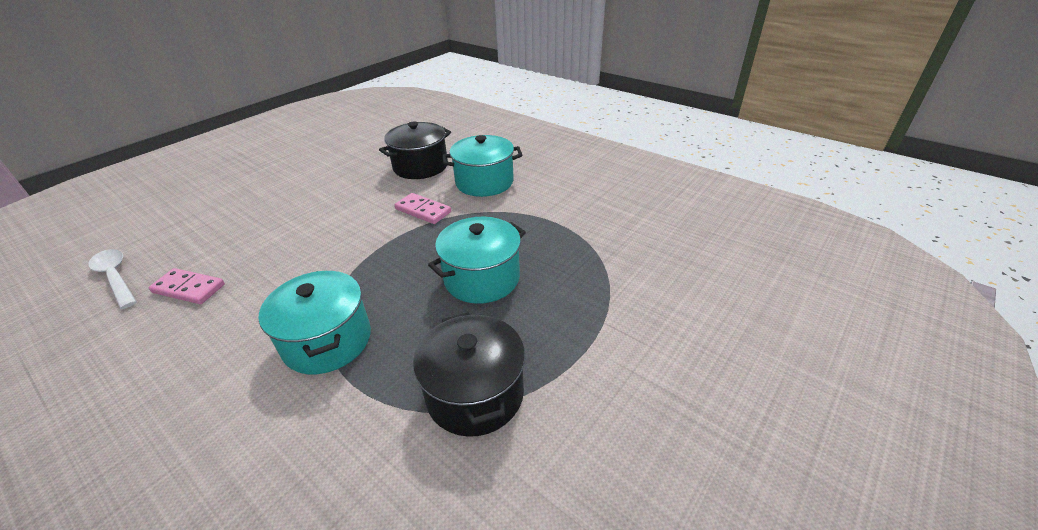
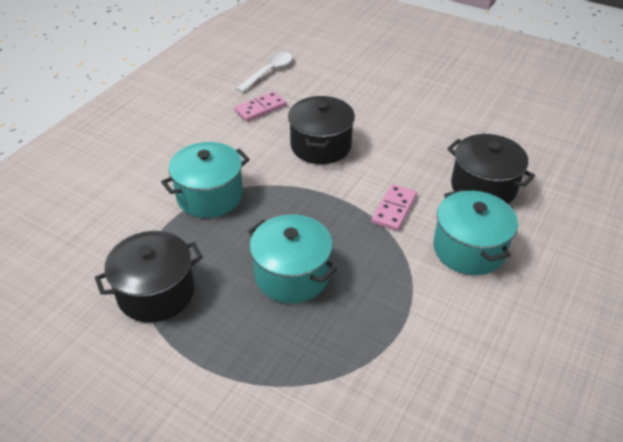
camera: 80 degrees right, 5 degrees up
(189, 288) = (260, 108): pink domino -> pink domino turned 45 degrees clockwise
(302, 245) = (321, 146): none -> black pot

